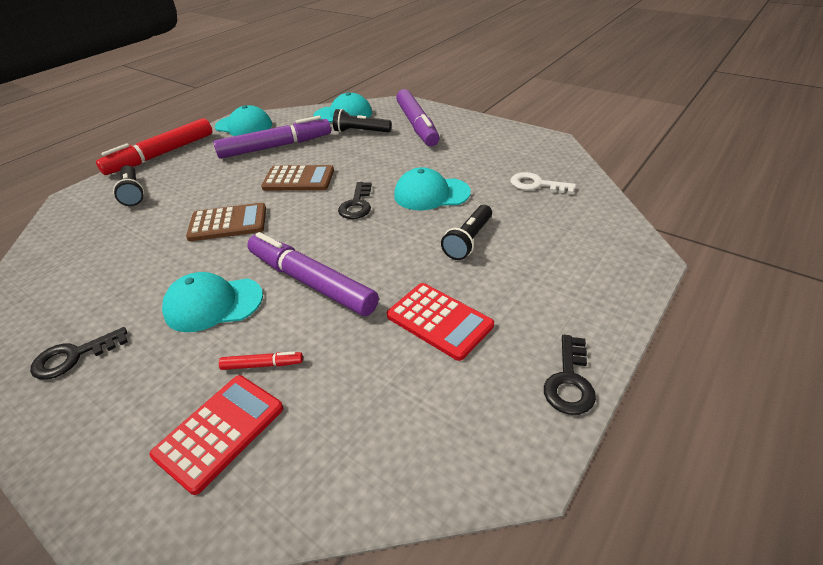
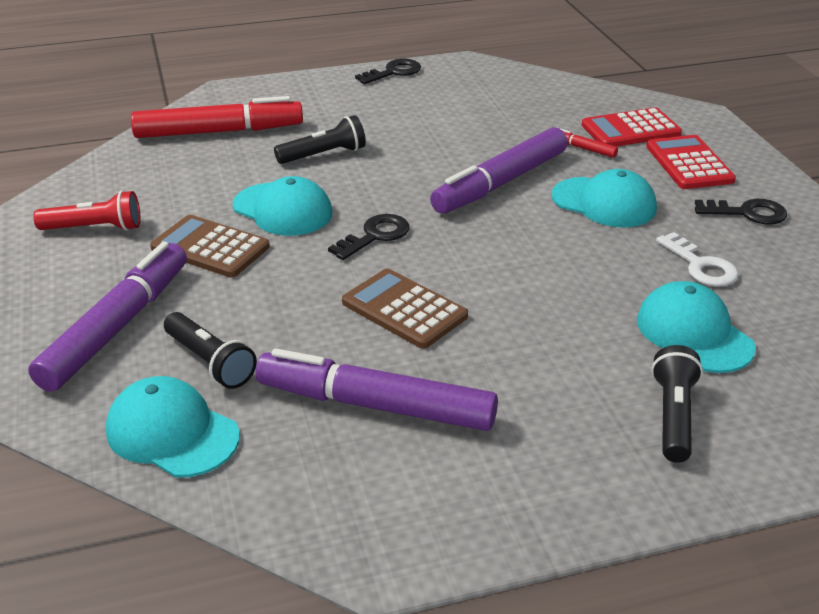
camera: 145 degrees left, 5 degrees down
(161, 154) = (599, 512): red marker -> red marker (219, 131)
(228, 223) = (545, 284): brown calculator -> brown calculator (210, 247)
(244, 126) = (381, 519): turquoise cap -> turquoise cap (694, 333)
(311, 282) = (501, 183): purple marker -> purple marker turned 60 degrees clockwise
(439, 321) = (428, 121): red calculator -> red calculator (689, 163)
(505, 145) = (94, 228): none -> red flashlight
(536, 184) = (172, 170): white key -> white key (701, 266)

